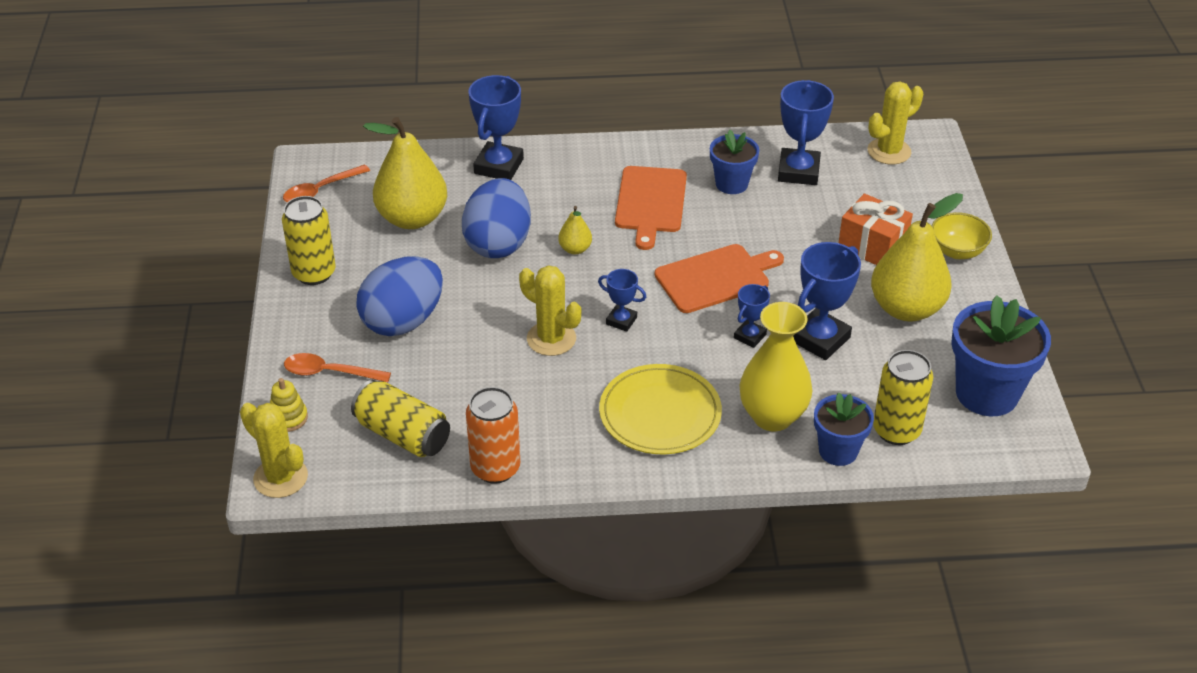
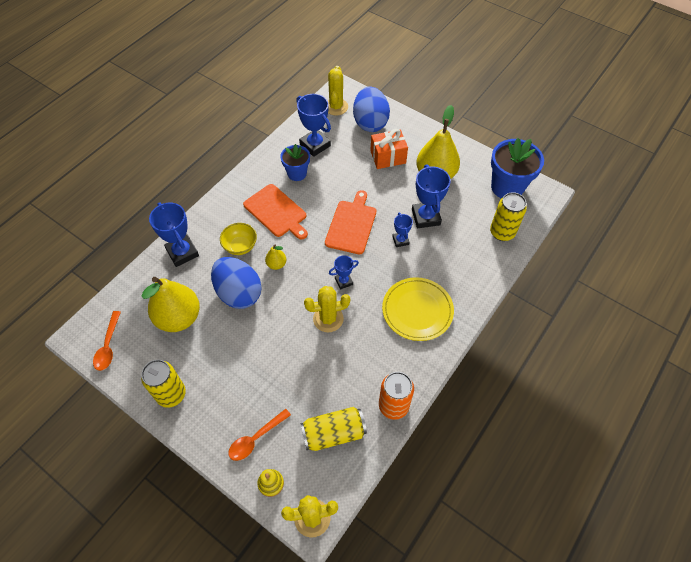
camera: 50 degrees left, 15 degrees up
(403, 321) = (252, 376): blue egg -> blue egg (370, 122)
(772, 416) = (456, 269): yellow vase -> none
(838, 451) = (496, 261): blue flower pot -> none
(957, 251) = (418, 133): yellow bowl -> yellow bowl (240, 246)

